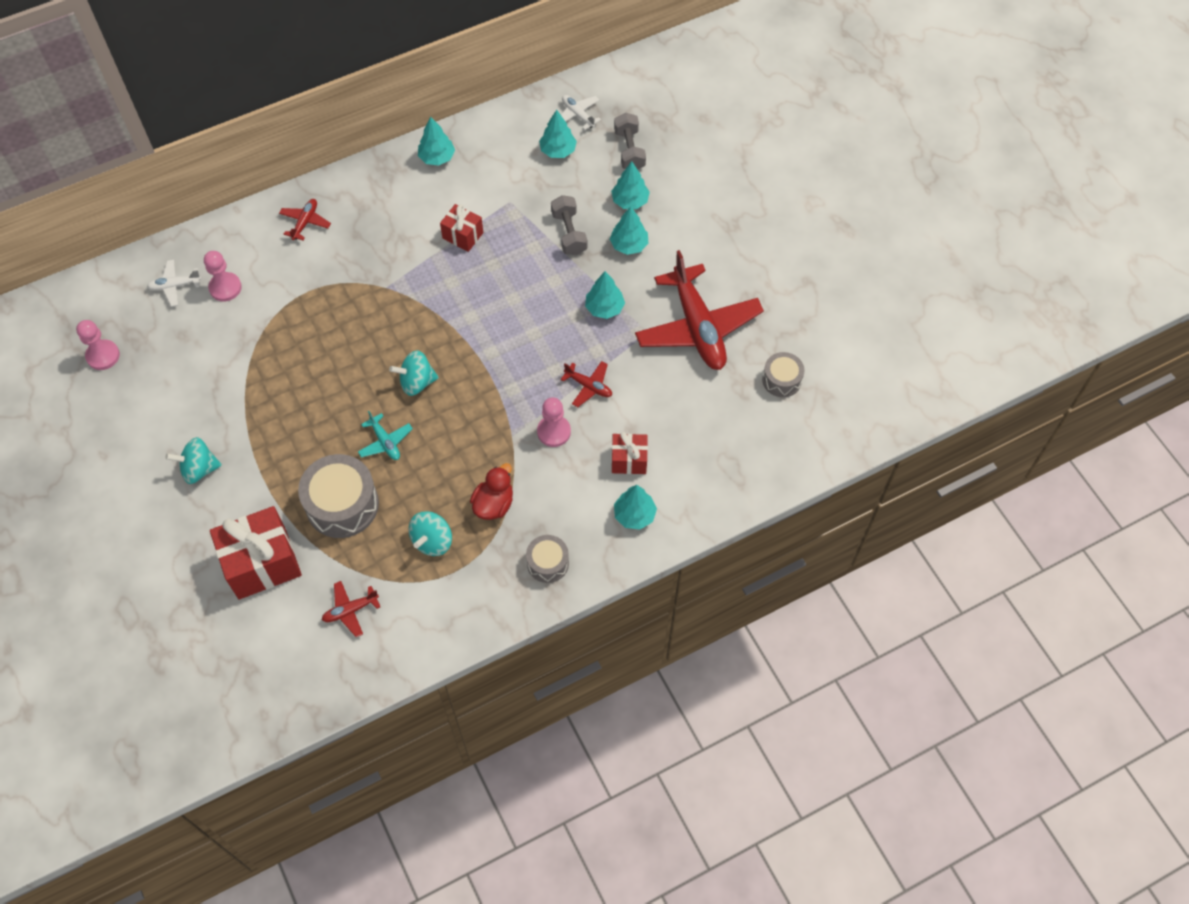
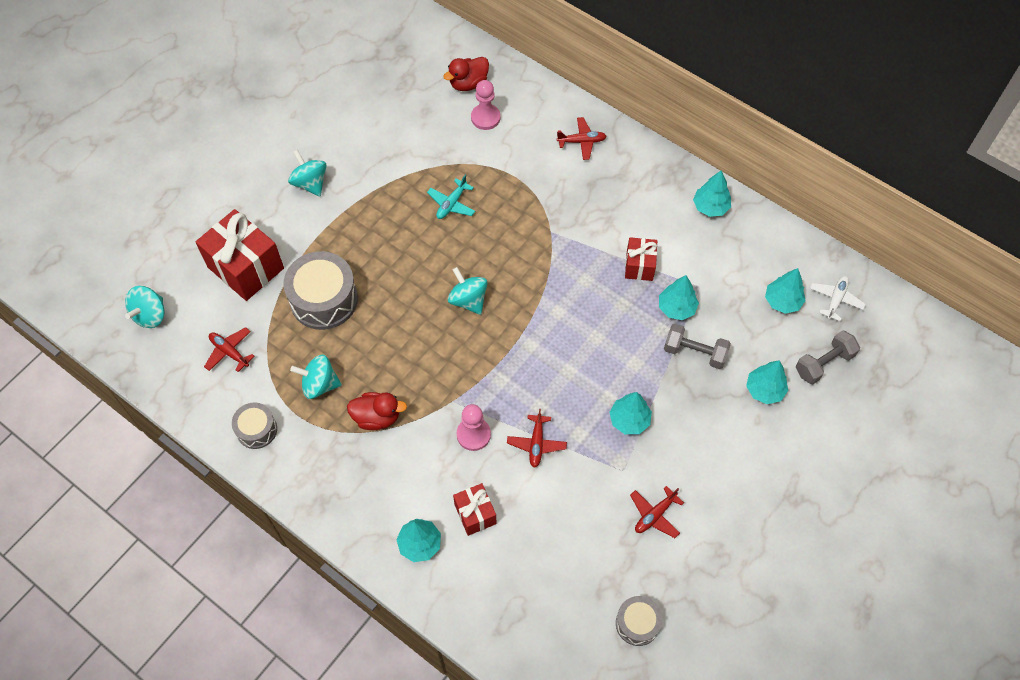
camera: 65 degrees right, 0 degrees up
(103, 356) = (380, 70): pink pawn -> none
(175, 286) = (468, 83): white plane -> red duck
(263, 673) = (150, 315): none -> turquoise spinning top
(385, 442) = (398, 303): turquoise plane -> turquoise plane (451, 204)
(548, 563) = (338, 489): grey drum -> grey drum (257, 430)
(569, 233) = (694, 352): grey dumbbell -> grey dumbbell turned 60 degrees clockwise
(629, 245) = (713, 411): turquoise tree -> turquoise tree (676, 308)
(697, 327) = (654, 515): red plane -> red plane, size x0.43

